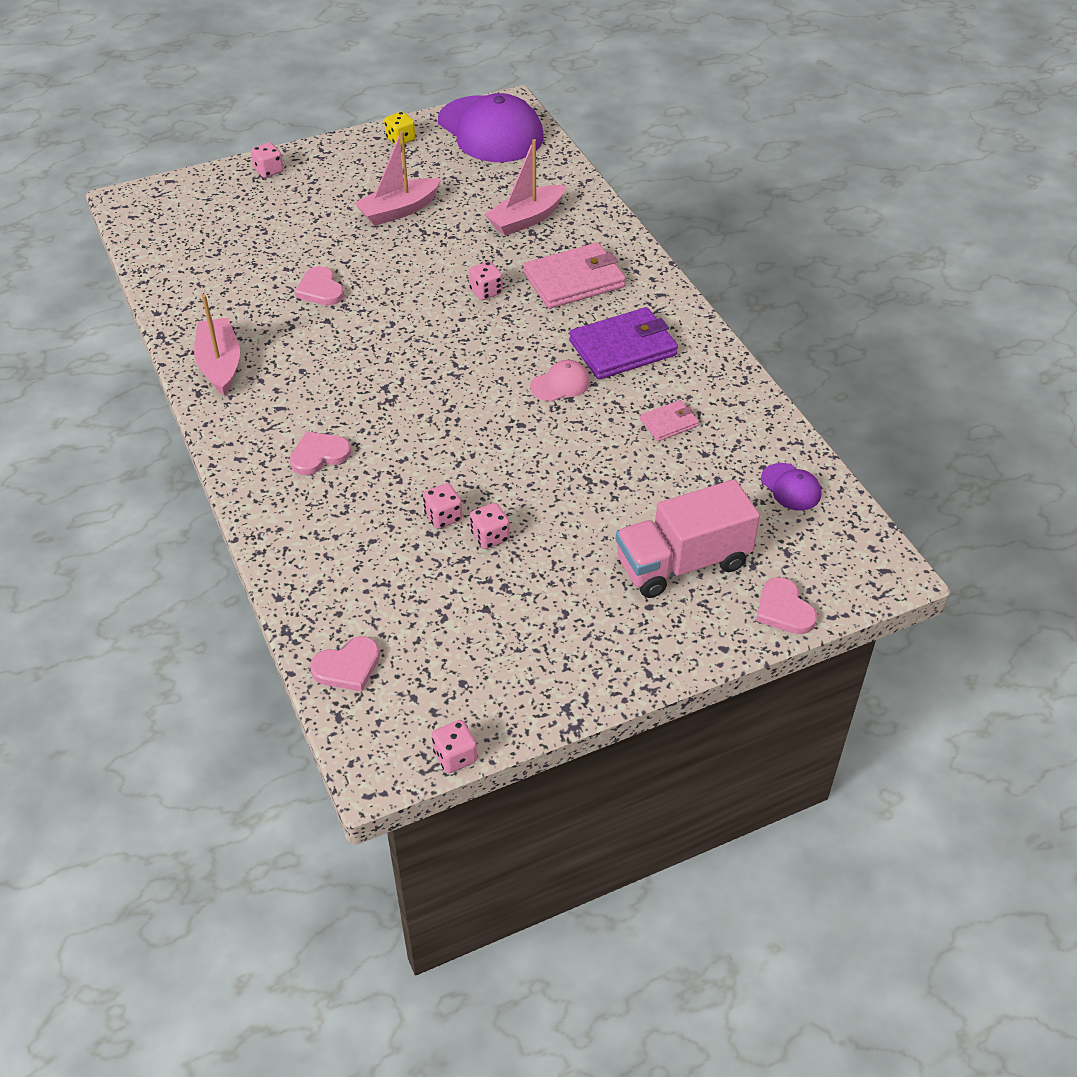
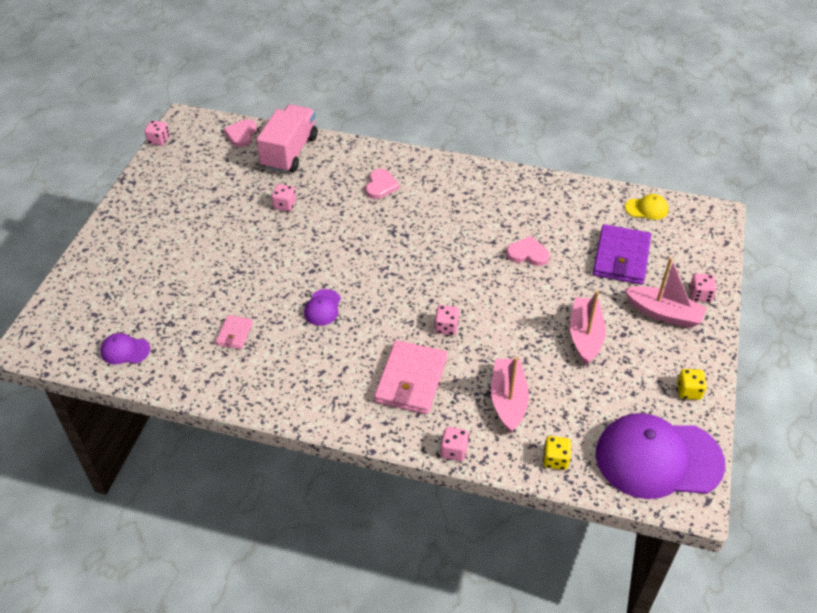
camera: 130 degrees right, 0 degrees up
(160, 244) = (646, 208): none -> yellow cap
(220, 365) = (496, 184): pink boat -> pink boat (663, 313)
(490, 537) = (251, 213): pink dice -> pink dice (454, 450)
(554, 173) = (555, 460): none -> yellow dice
(560, 384) = (322, 308): pink cap -> purple cap
(623, 348) = (318, 358): purple wallet -> purple wallet (621, 257)
(682, 563) = (144, 269): pink truck -> pink truck (290, 152)
(784, 609) = (70, 286): pink heart -> none

